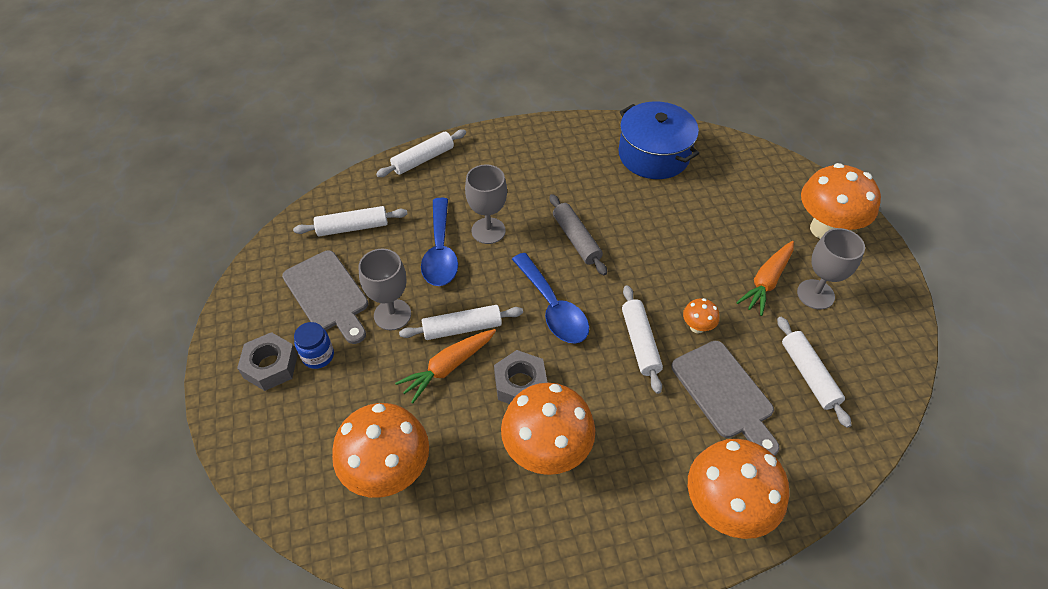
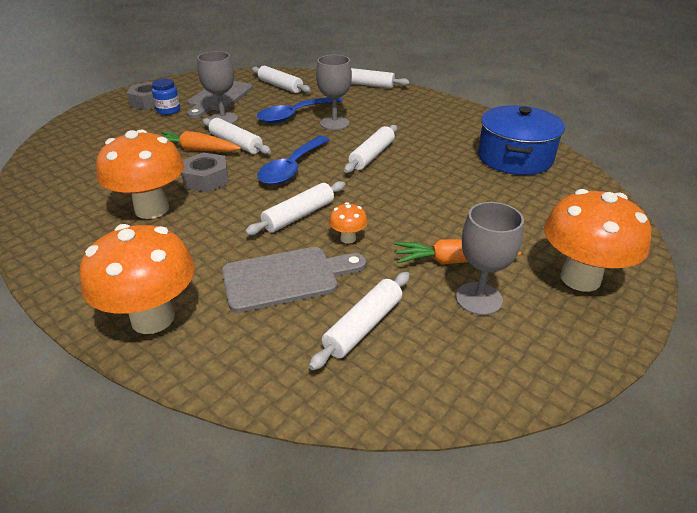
camera: 55 degrees right, 15 degrees down
(389, 472) = (94, 159): orange mushroom -> none
(576, 239) = (372, 155): grey rolling pin -> white rolling pin
(725, 393) = (286, 278): grey cutting board -> grey cutting board turned 135 degrees counterclockwise

